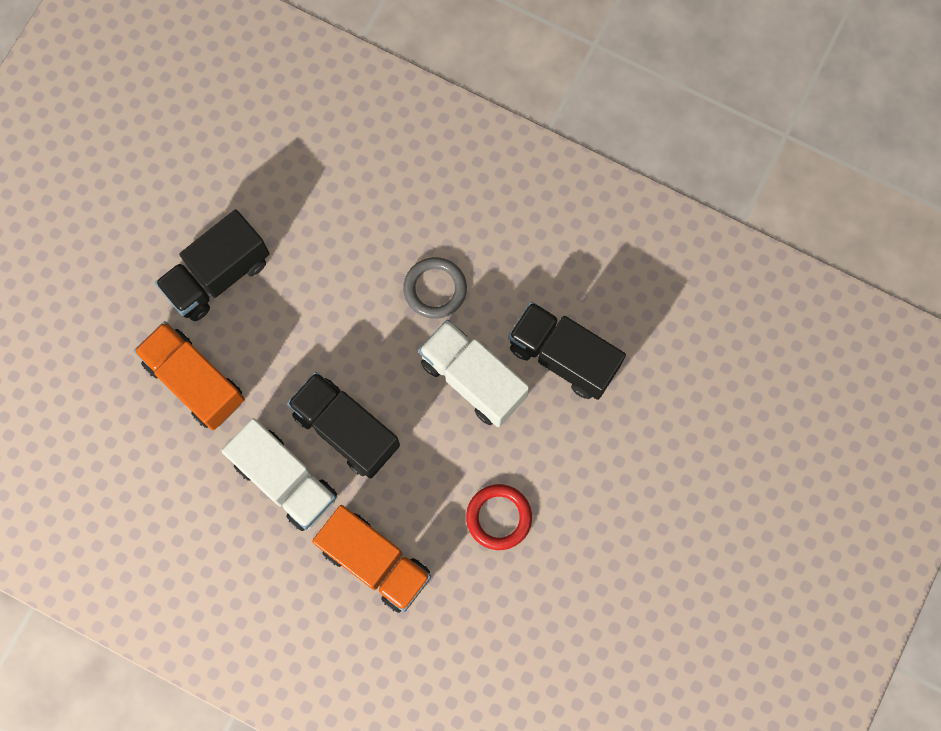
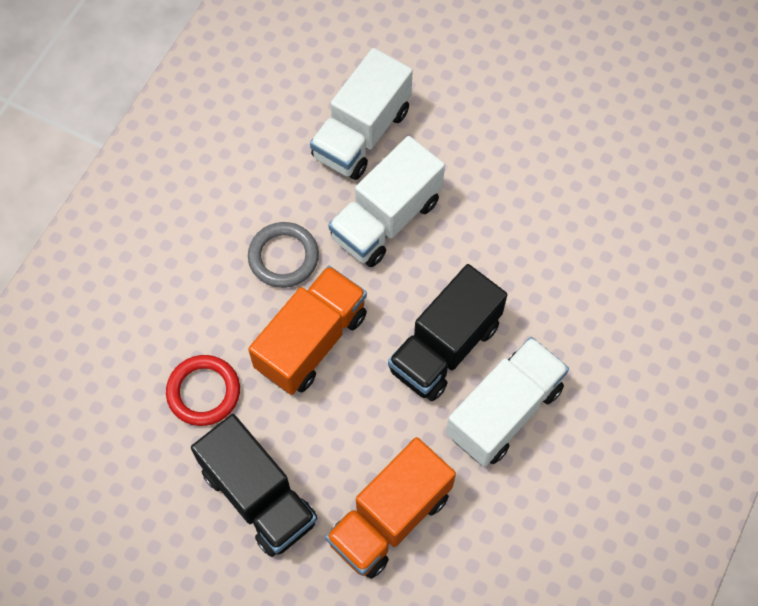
camera: 90 degrees left, 10 degrees down
(375, 562) = (589, 315): orange truck -> orange truck (311, 341)
(498, 517) = (535, 195): red ring -> red ring (203, 392)
(563, 357) = (362, 133): black truck -> white truck

